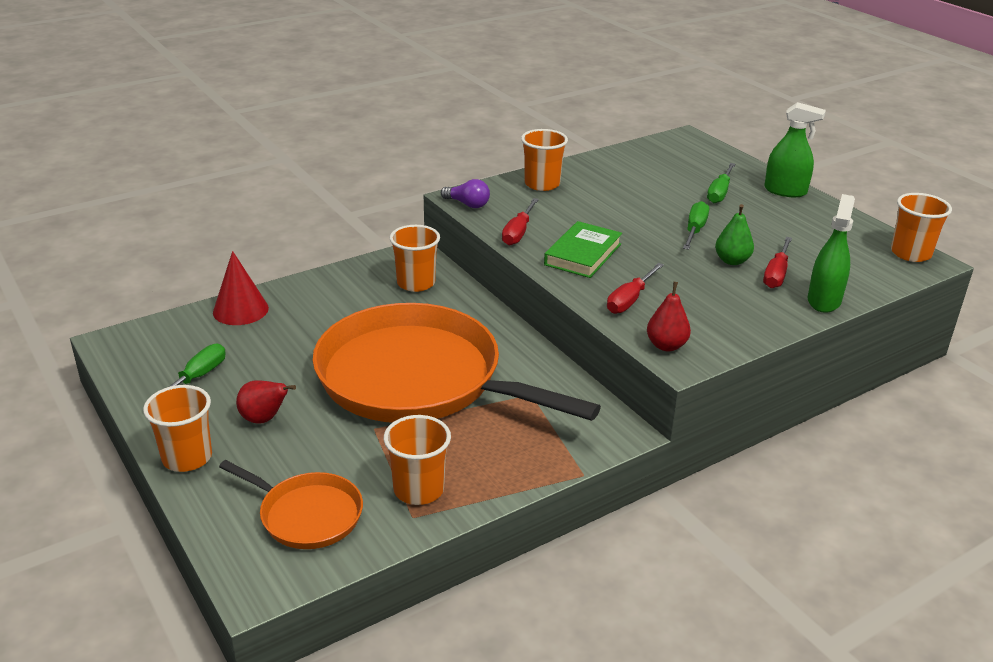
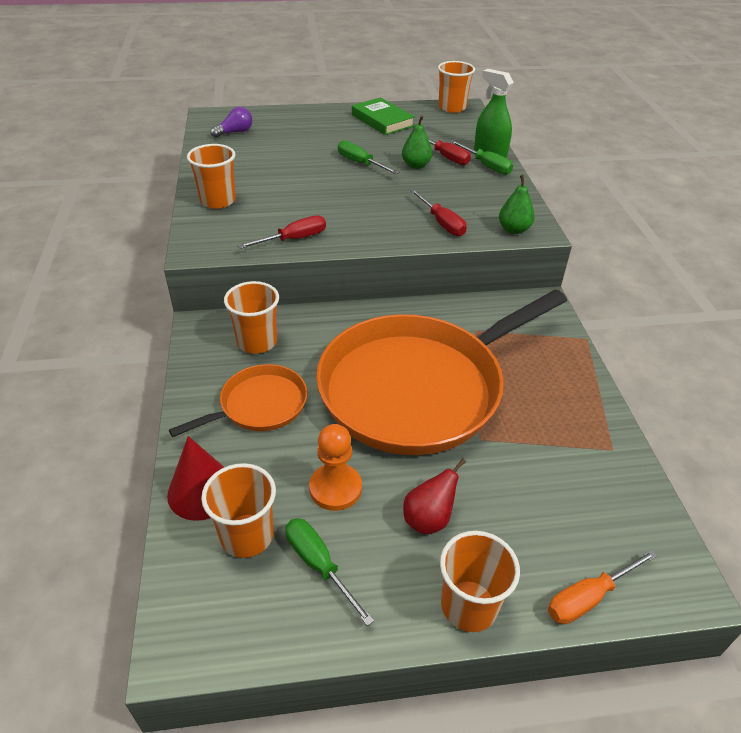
camera: 65 degrees left, 10 degrees up
(220, 523) = (588, 597): none -> orange screwdriver
(273, 366) = (335, 488): none -> orange pawn
(307, 515) = (593, 522): orange pan -> orange pan (259, 405)
(418, 490) = (578, 435): orange cup -> orange cup (247, 535)
(467, 204) = (214, 250): purple light bulb -> purple light bulb (235, 132)
(518, 232) = (294, 239): red screwdriver -> red screwdriver turned 75 degrees counterclockwise
(583, 254) = (357, 221): green book -> green book (382, 120)
(666, 346) = (514, 229): red pear -> green pear
(719, 193) = (313, 135): green screwdriver -> green screwdriver (486, 166)
(785, 191) = (335, 113): green spray bottle -> none

